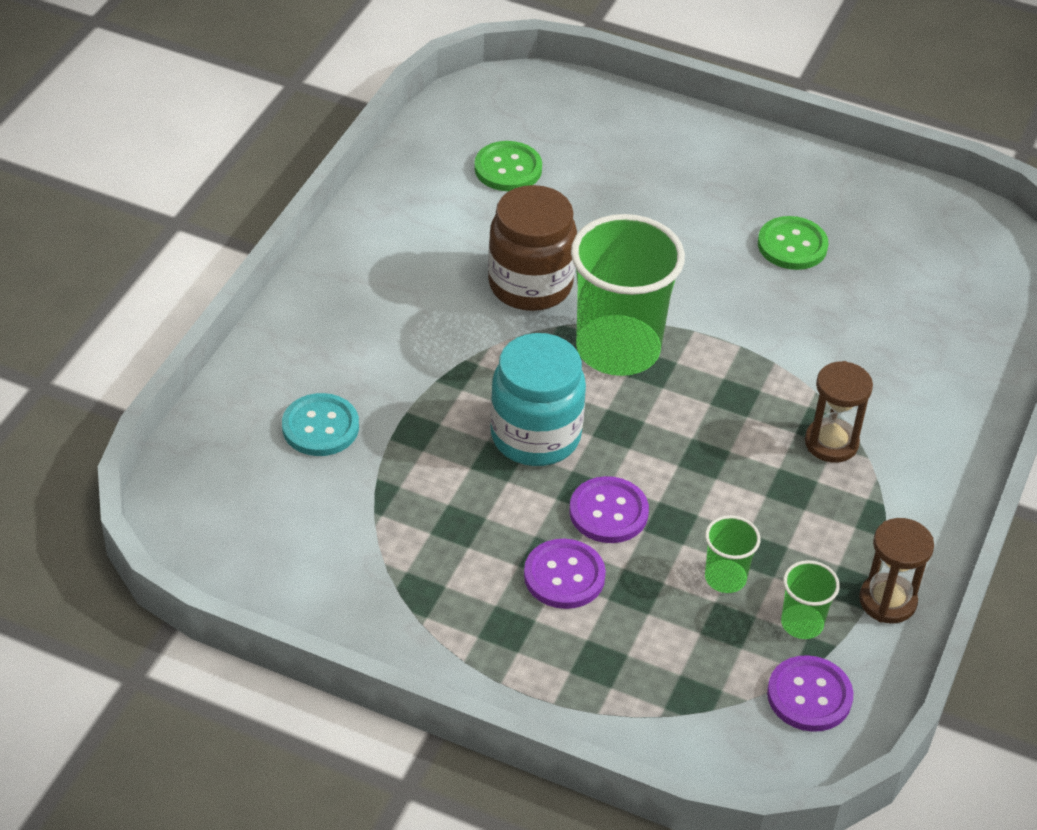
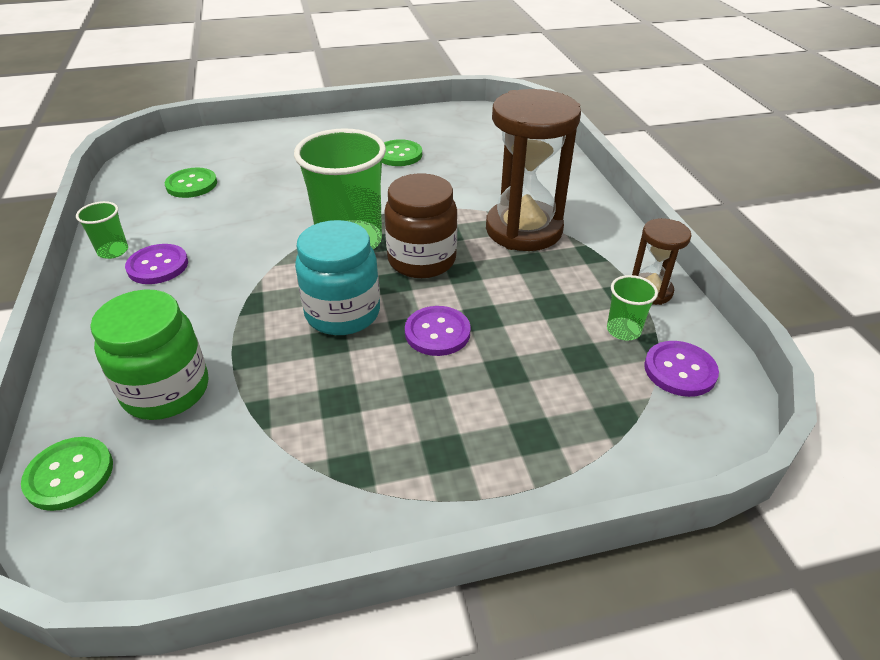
camera: 35 degrees left, 5 degrees down
(204, 462) = (69, 475): none -> green button
(320, 427) = (166, 391): turquoise button -> green jar
(530, 285) = (260, 234): brown jar -> brown jar (422, 260)
(564, 576) = (449, 390): purple button -> purple button (158, 266)
(725, 578) = (551, 330): green cup -> green cup (113, 251)
(831, 443) = (523, 230): brown hourglass -> brown hourglass, size x1.99

